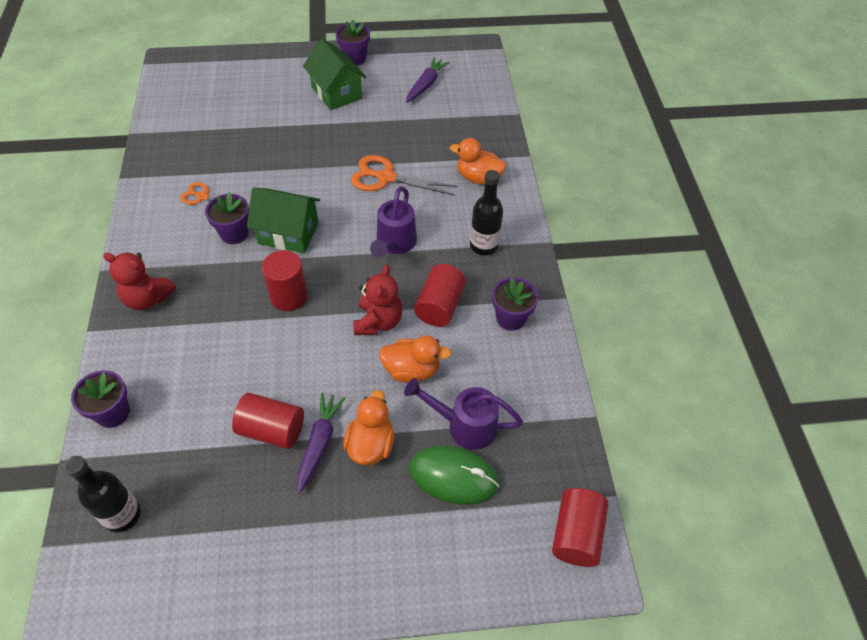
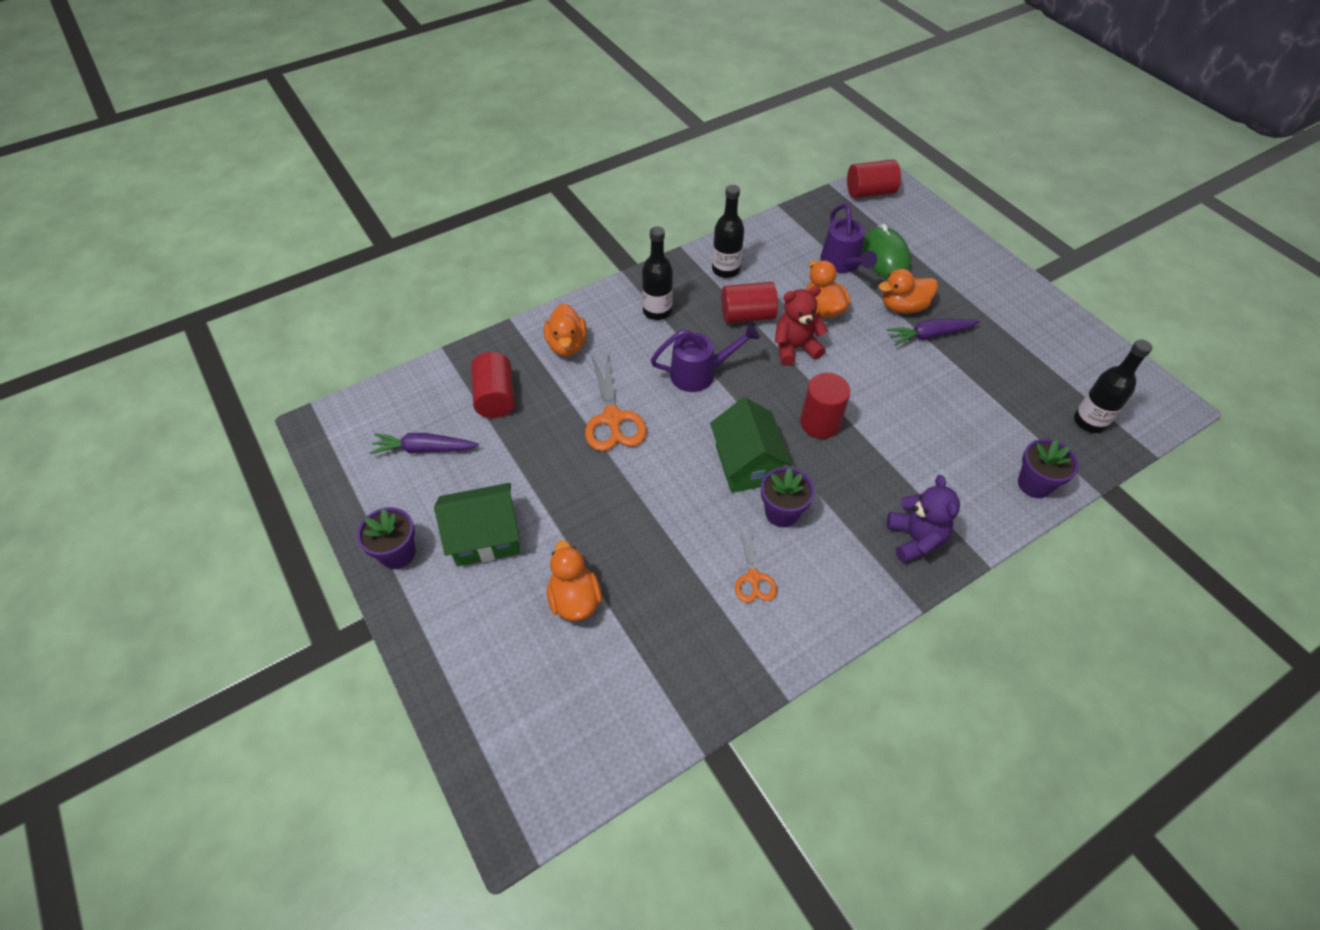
camera: 115 degrees left, 0 degrees up
(147, 298) = (915, 538): red teddy bear -> purple teddy bear
(263, 115) = (575, 599): none -> orange duck
(272, 430) = (946, 368): red cylinder -> red cylinder (496, 397)
(336, 93) = (485, 537): green house -> green house turned 45 degrees clockwise
(510, 318) = (725, 270): purple flower pot -> black bottle

